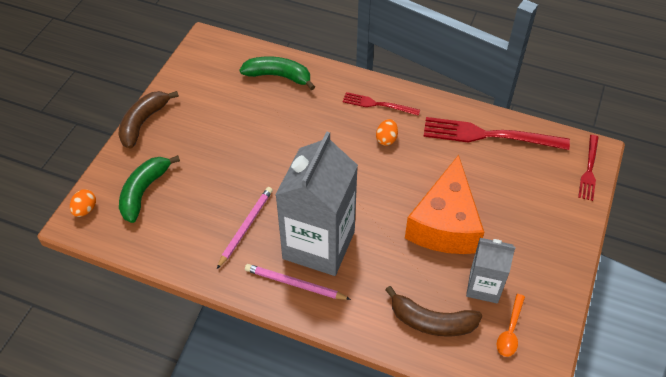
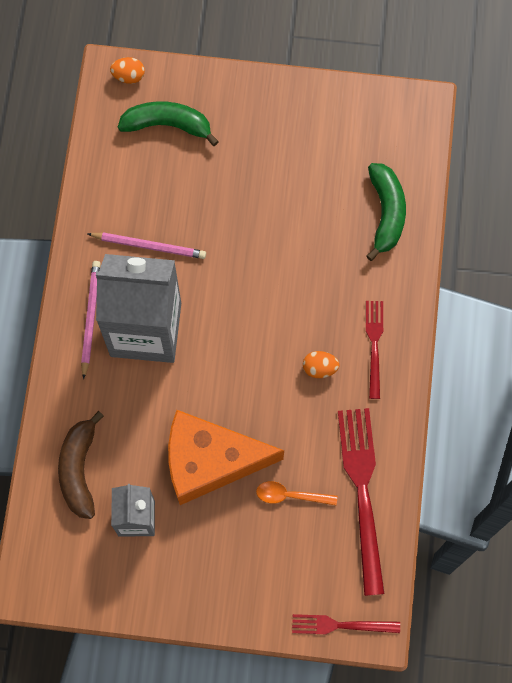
camera: 75 degrees right, 20 degrees up
(143, 122) = (265, 86): brown banana -> none
(510, 331) = (87, 554): orange spoon -> orange spoon (290, 495)

